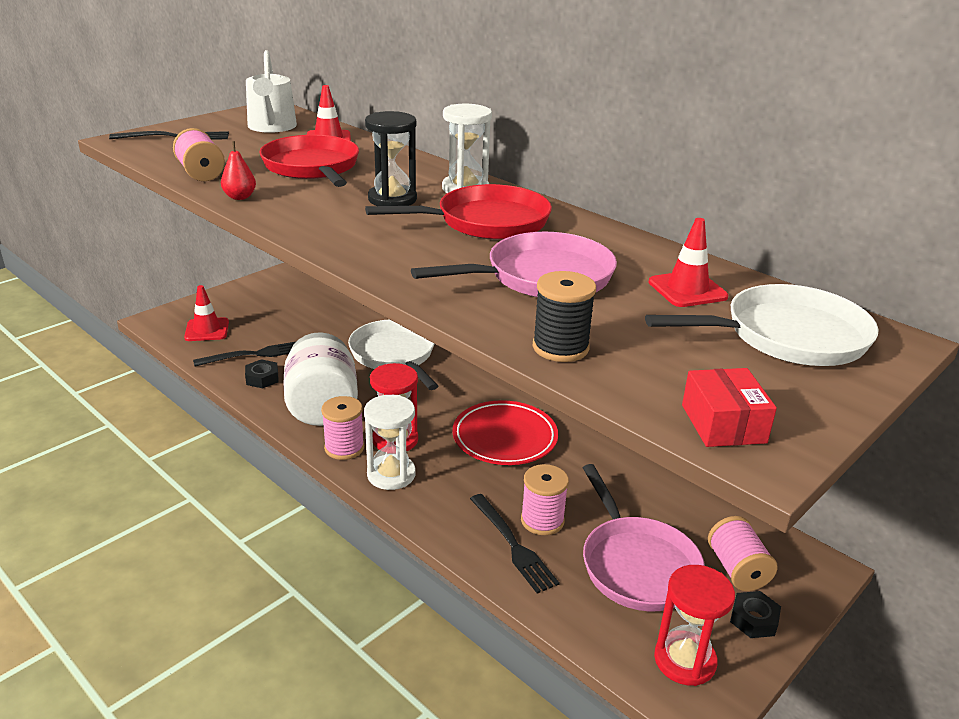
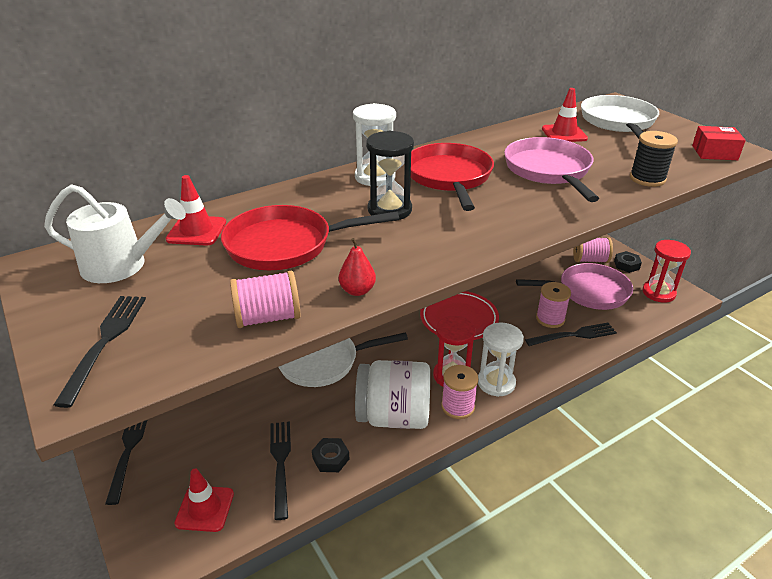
camera: 75 degrees left, 5 degrees up
(265, 288) = (128, 450): none -> black fork

